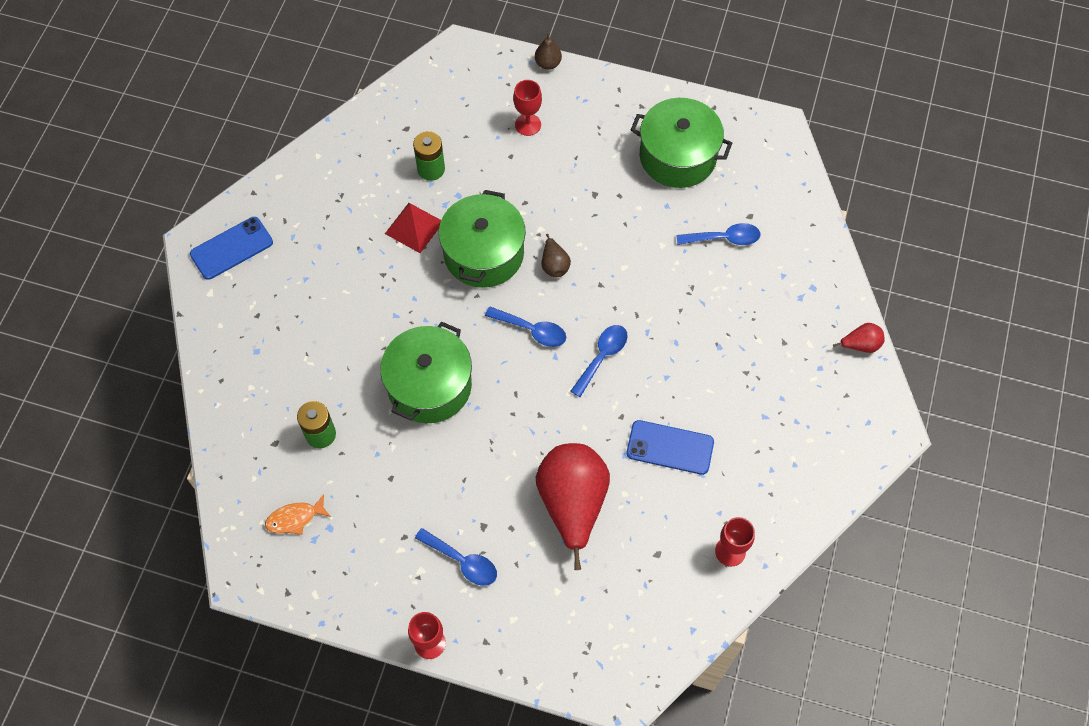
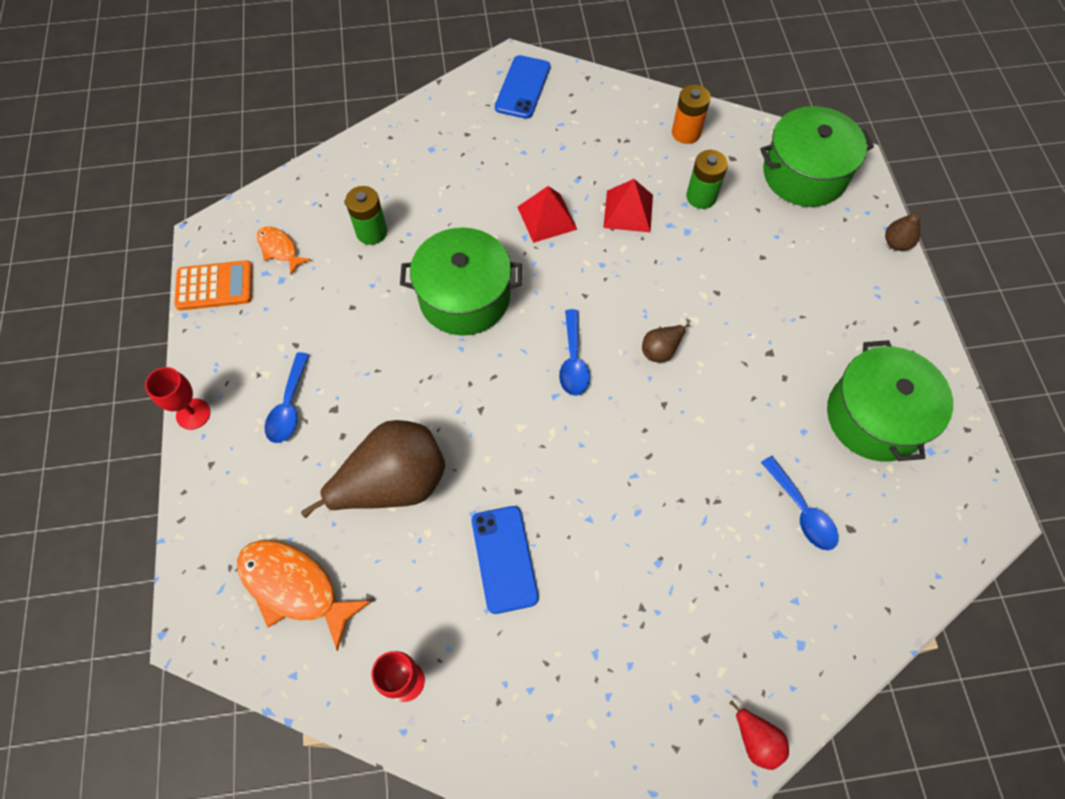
camera: 65 degrees right, 0 degrees up
(231, 248) = (522, 87): blue phone -> blue phone turned 75 degrees clockwise
(304, 587) = (214, 286): none -> orange calculator
(360, 148) = (686, 133): none -> orange battery
(386, 290) = (547, 218): none -> red pyramid
(483, 253) = (635, 281): green pot -> green pot (804, 174)
(528, 124) = (810, 256): red goblet -> none
(572, 504) = (393, 484): red pear -> brown pear
(602, 357) = (578, 442): blue spoon -> none
(624, 607) = (295, 588): none -> orange fish

